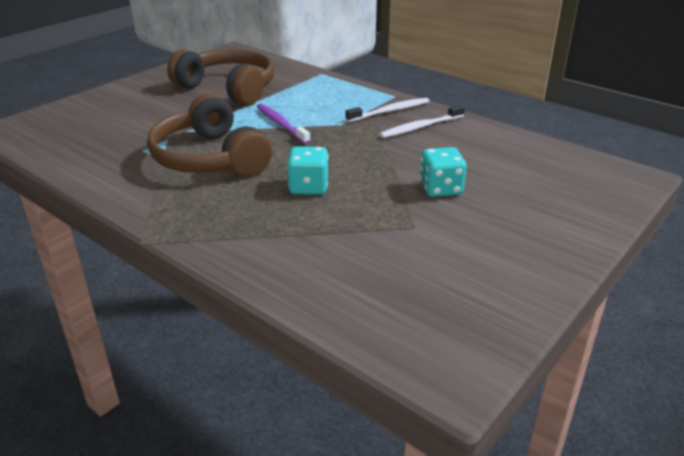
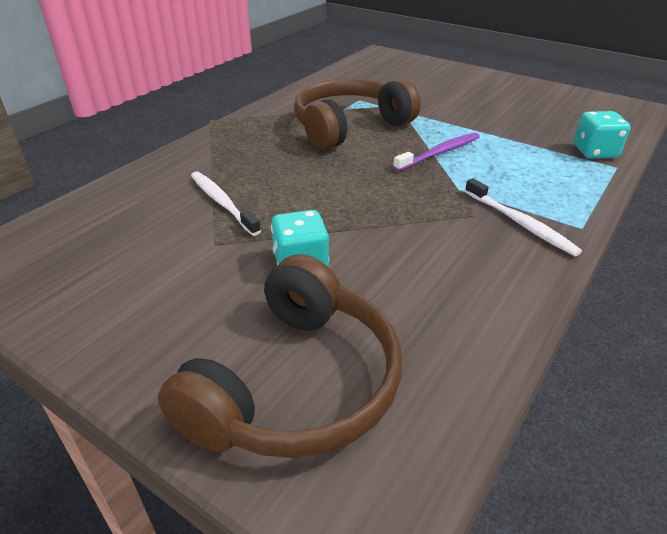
camera: 85 degrees right, 5 degrees up
(228, 89) = (517, 118): brown headphones -> brown headphones (296, 384)
(308, 187) = (298, 178): turquoise dice -> turquoise dice (595, 152)
(420, 127) = (479, 249): white toothbrush -> white toothbrush (222, 202)

